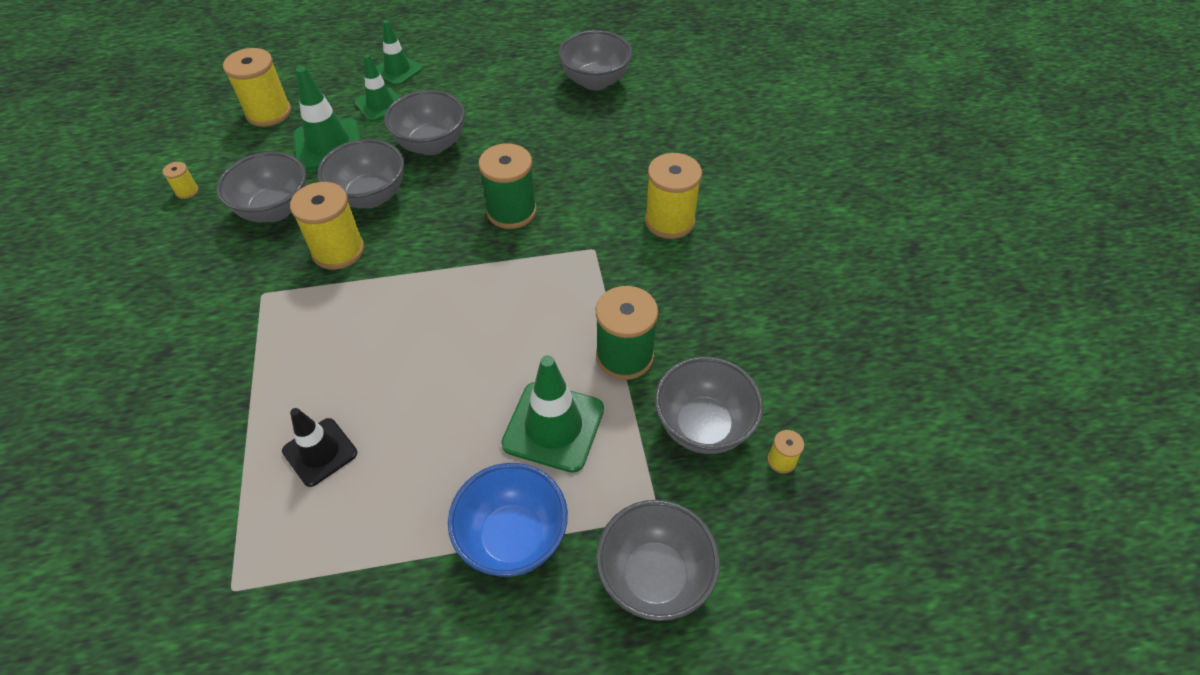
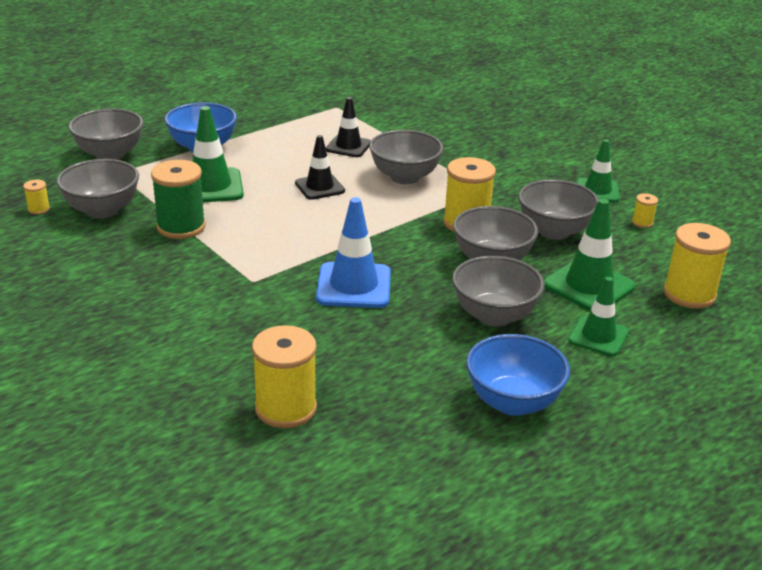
camera: 150 degrees right, 20 degrees down
(397, 70) = (638, 380): green traffic cone -> green traffic cone (597, 191)
(428, 371) = (319, 187): none -> black traffic cone
(491, 83) = (513, 402): none -> blue bowl
(511, 211) = (354, 286): green spool -> blue traffic cone
(595, 81) = (386, 450): grey bowl -> grey bowl (404, 177)
(669, 221) = (192, 321): yellow spool -> yellow spool (286, 408)

